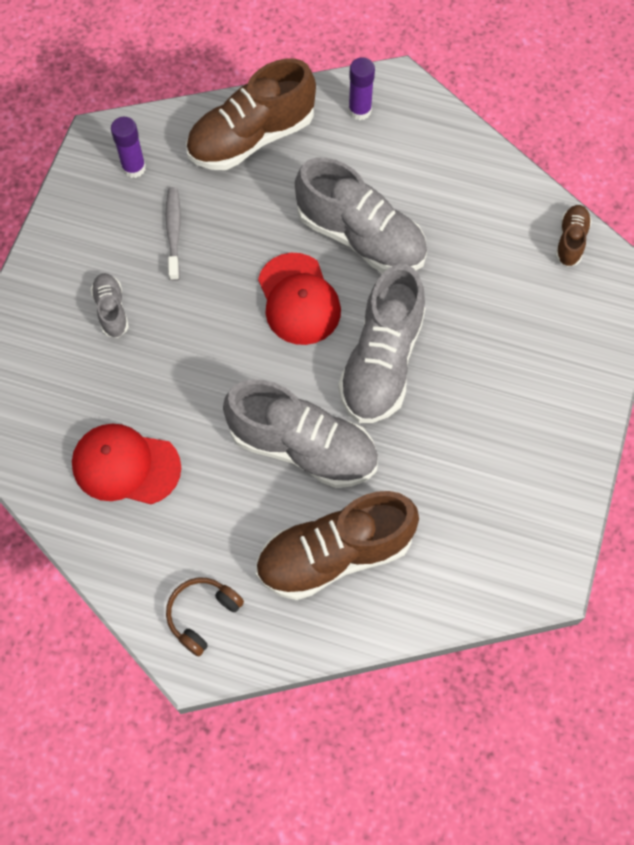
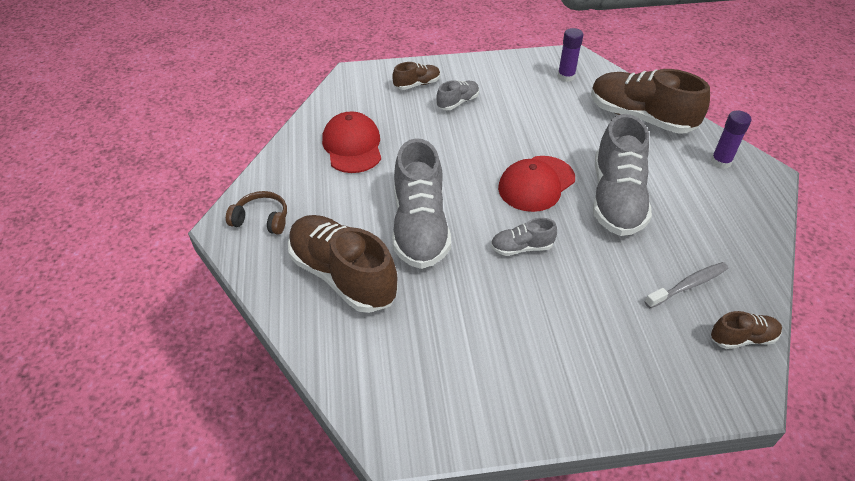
camera: 65 degrees right, 20 degrees down
(46, 340) = (417, 84): none -> brown shoe
(173, 232) = (535, 108): grey toothbrush -> grey toothbrush (688, 285)
(381, 362) = (521, 247): grey shoe -> grey shoe, size x0.48

